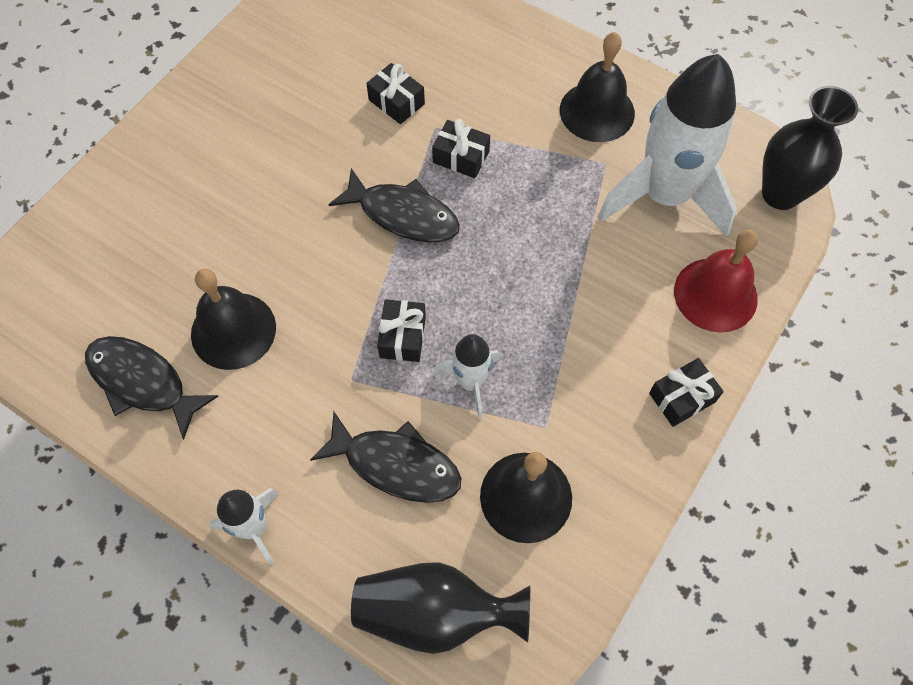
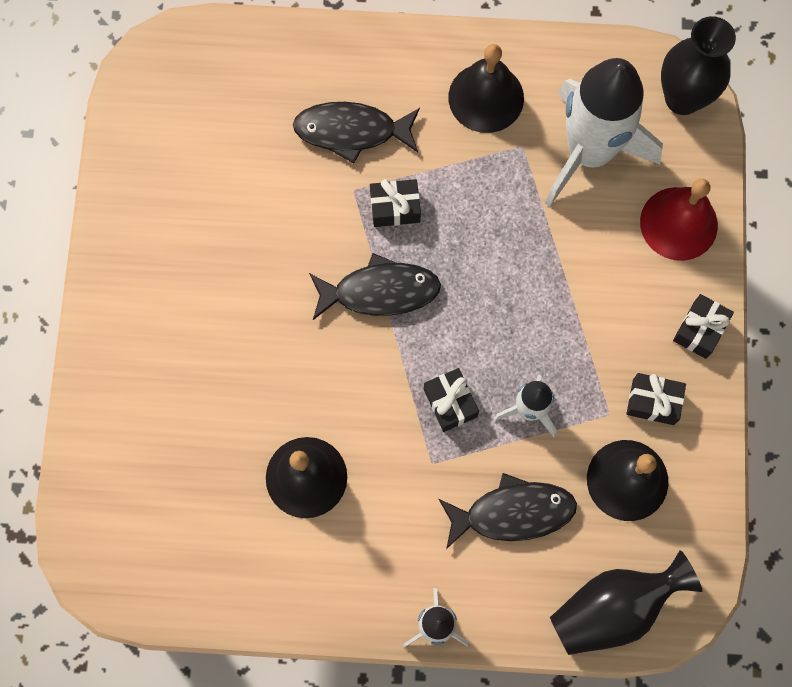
camera: 30 degrees left, 10 degrees up
(143, 382) = (262, 564): black fish -> black fish (352, 131)
(396, 102) = (303, 182): black gift -> black gift (653, 402)

